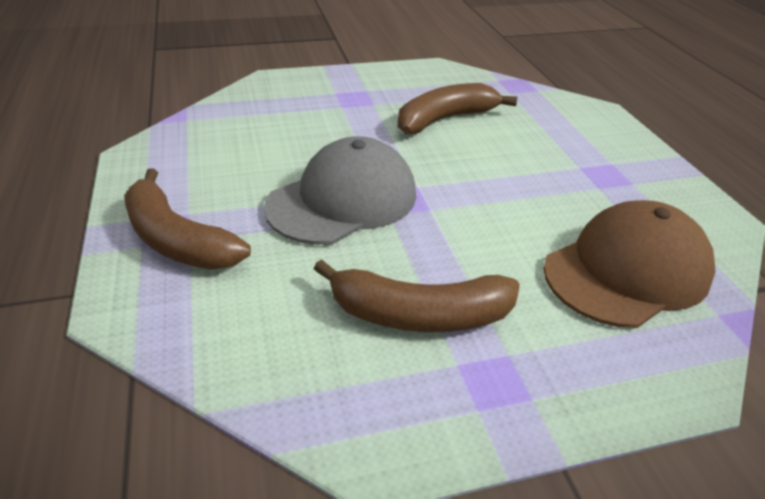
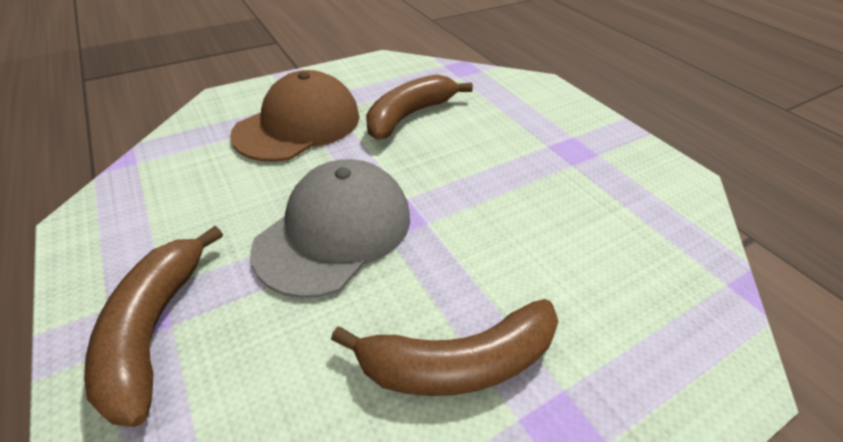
camera: 15 degrees left, 5 degrees up
(176, 239) = (155, 328): brown banana -> brown banana turned 60 degrees clockwise
(627, 271) = (632, 254): brown cap -> brown cap (298, 125)

